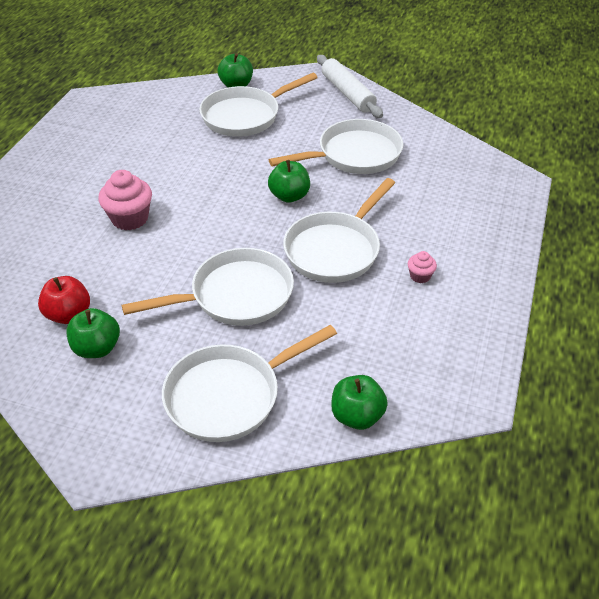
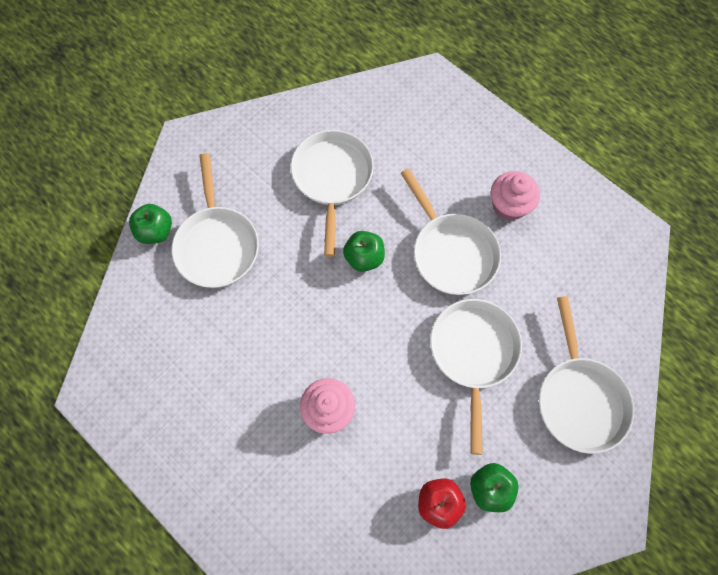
camera: 65 degrees left, 25 degrees up
(347, 93) = (231, 138): white rolling pin -> none
(357, 416) = (629, 317): green apple -> none
(420, 276) = (508, 206): pink cupcake -> pink cupcake, size x1.95

